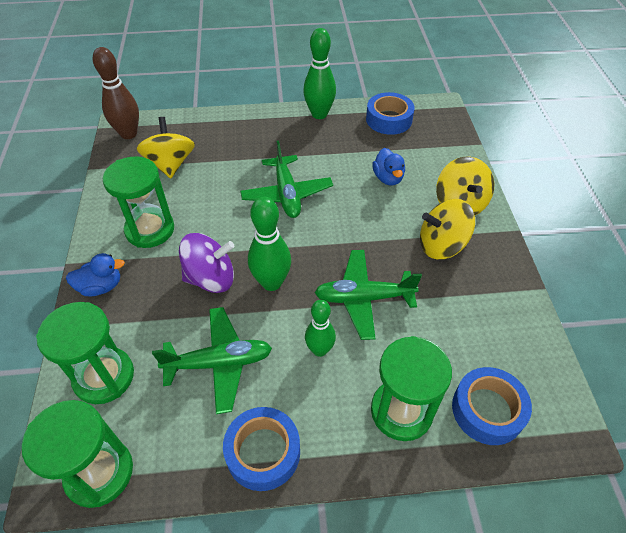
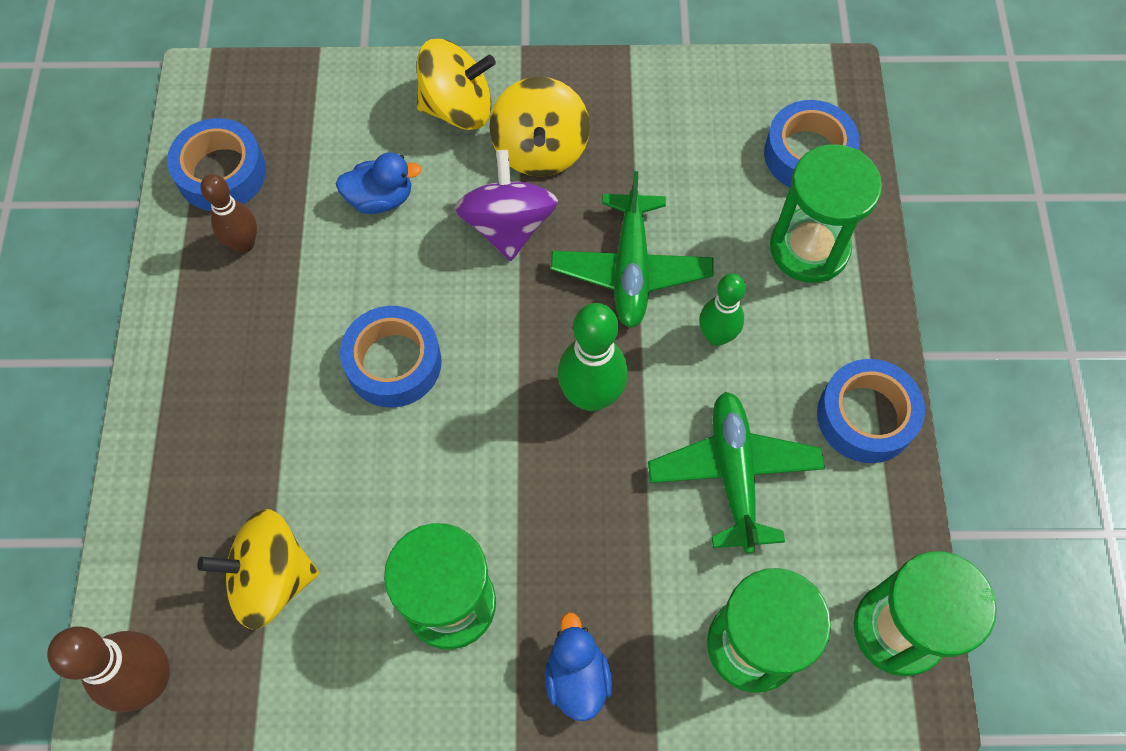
camera: 85 degrees left, 15 degrees up
(211, 278) = (574, 490): purple spinning top -> purple spinning top (508, 226)
(287, 194) = (393, 363): green plane -> blue tape
(319, 114) = (175, 290): green bowling pin -> none
(349, 132) = (244, 243): none -> brown bowling pin

